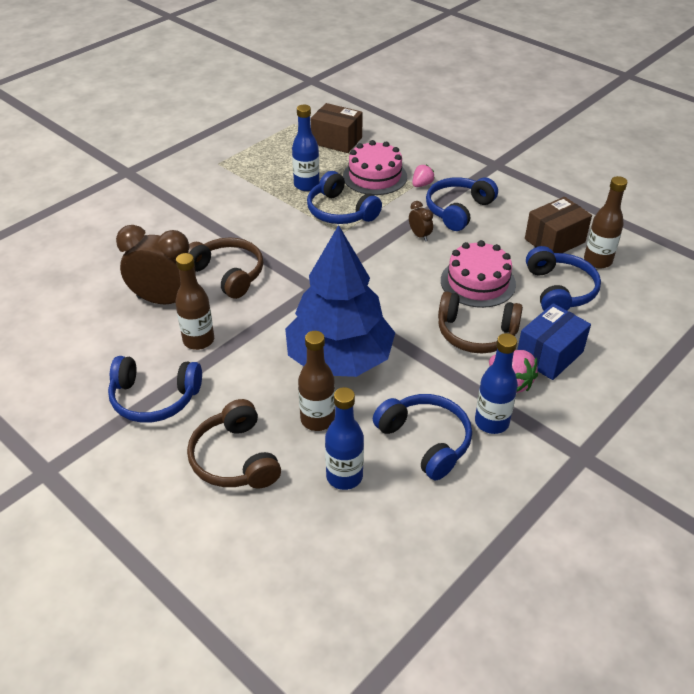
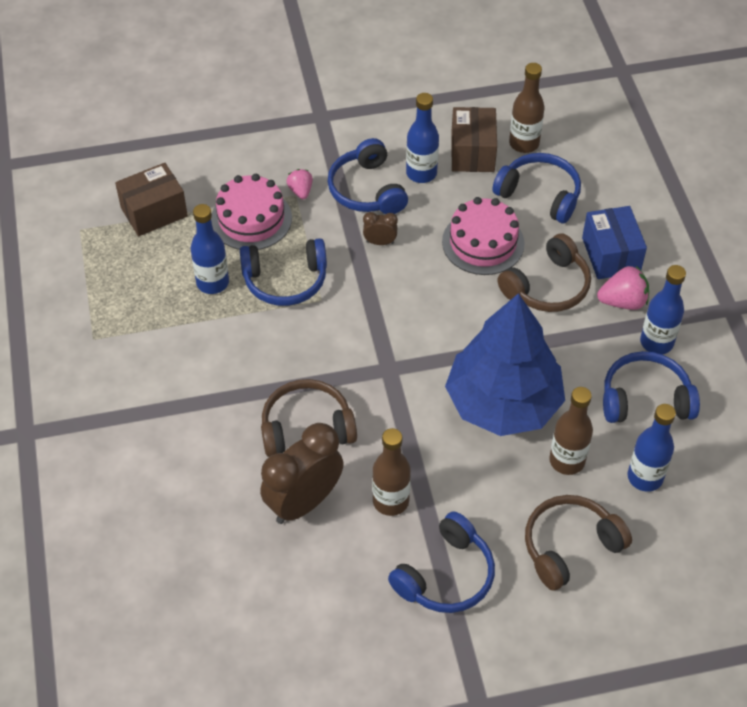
camera: 55 degrees left, 10 degrees up
(235, 458) = (570, 546): brown headphones -> brown headphones turned 135 degrees clockwise
(504, 226) = (421, 173): none -> blue bottle

